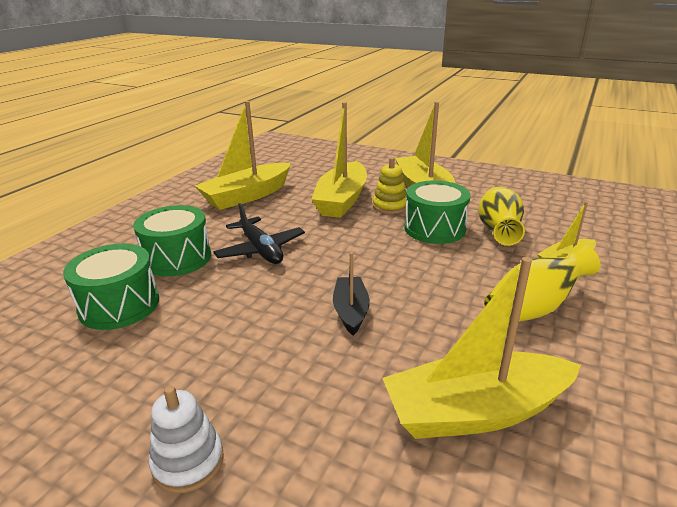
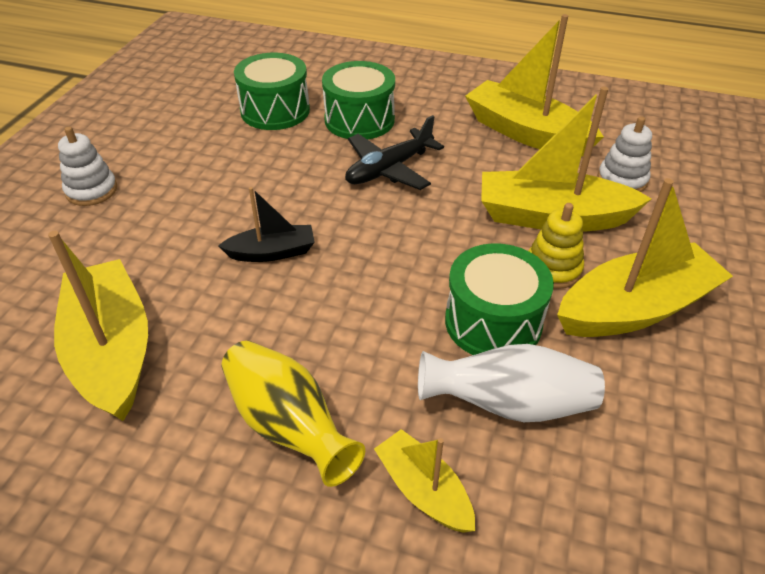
camera: 80 degrees right, 15 degrees up
(314, 177) = (622, 180): none -> white stacking toy
(498, 231) = (510, 404): yellow vase -> white vase

